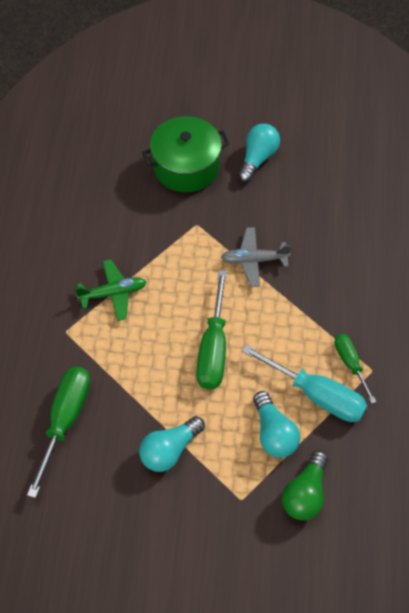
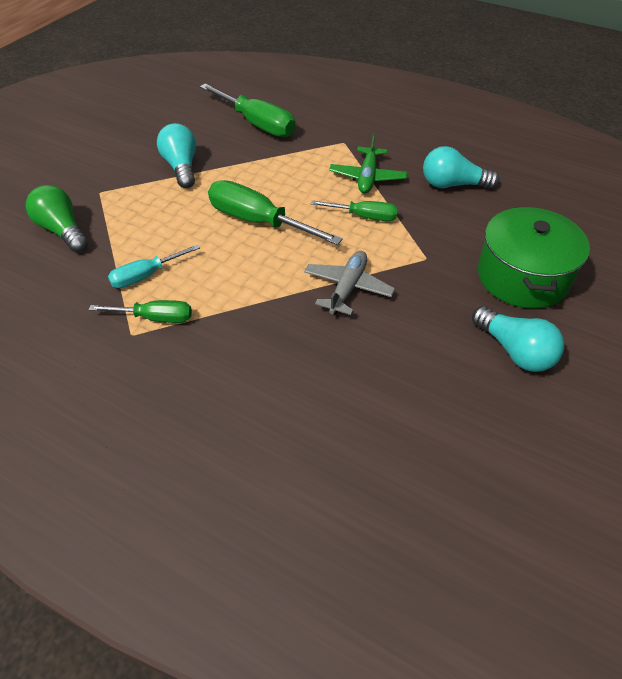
camera: 115 degrees right, 10 degrees down
(169, 278) = (364, 217): none -> green screwdriver
(274, 433) = (136, 231): turquoise light bulb -> turquoise light bulb (452, 185)
(316, 394) = (146, 275): turquoise screwdriver -> turquoise screwdriver, size x0.59

